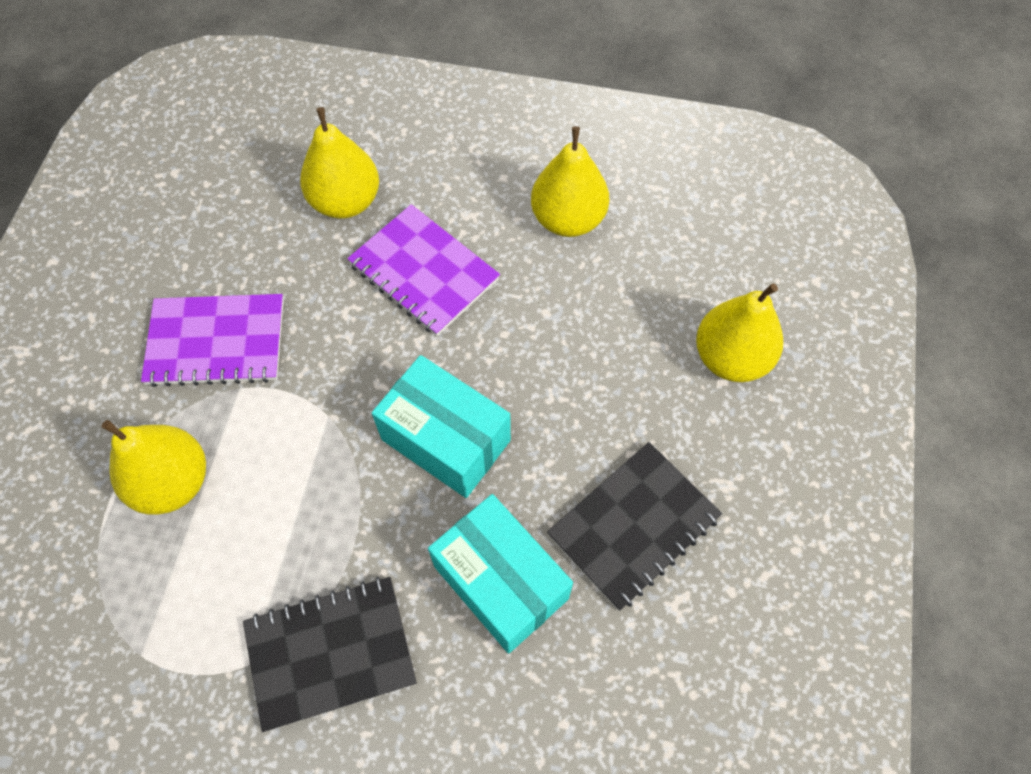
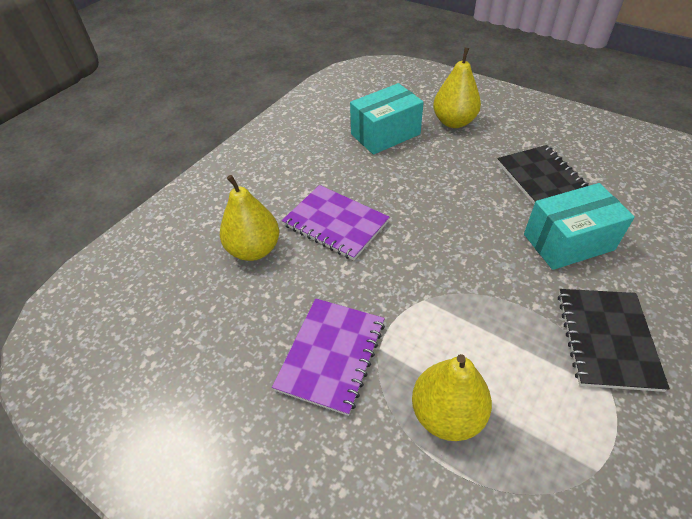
camera: 65 degrees left, 15 degrees down
(424, 272) = (335, 223): purple notebook -> purple notebook turned 60 degrees clockwise
(446, 440) = (464, 243): turquoise box -> turquoise box (385, 134)
(568, 219) = (335, 154): yellow pear -> none

